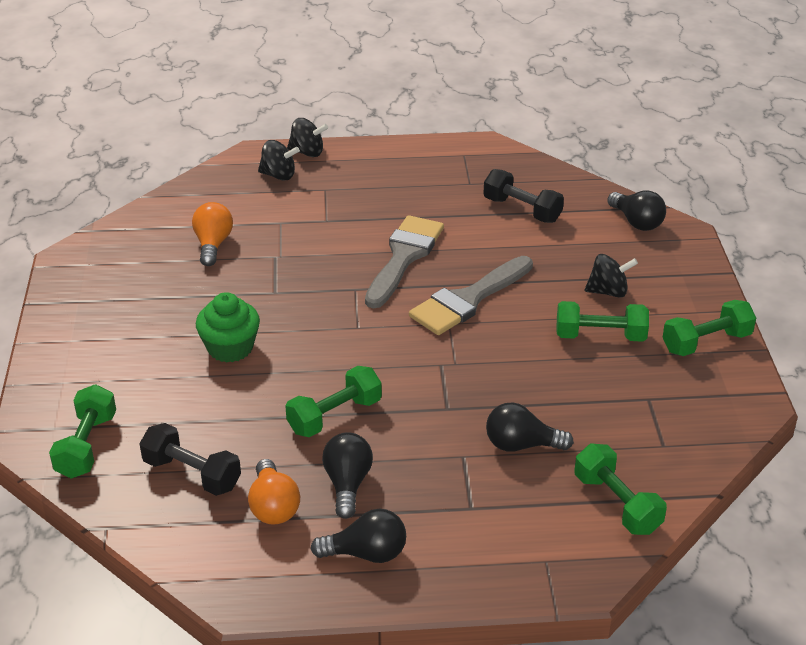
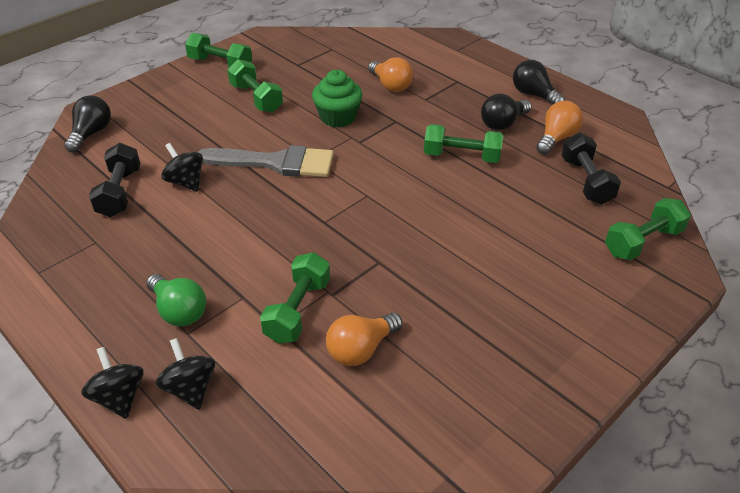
camera: 130 degrees left, 5 degrees up
(230, 348) = (468, 241): green cupcake -> green cupcake (338, 117)
(349, 192) = (179, 311): none -> green light bulb
(404, 257) = (253, 219): grey brush -> none
(521, 445) = (390, 85): black light bulb -> orange light bulb
(608, 292) = (201, 113): black spinning top -> black spinning top (186, 182)
(617, 504) = (393, 46): green dumbbell -> green dumbbell (298, 310)

